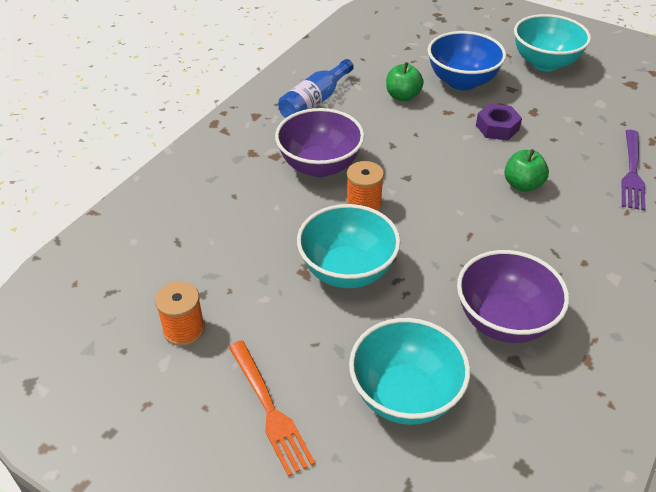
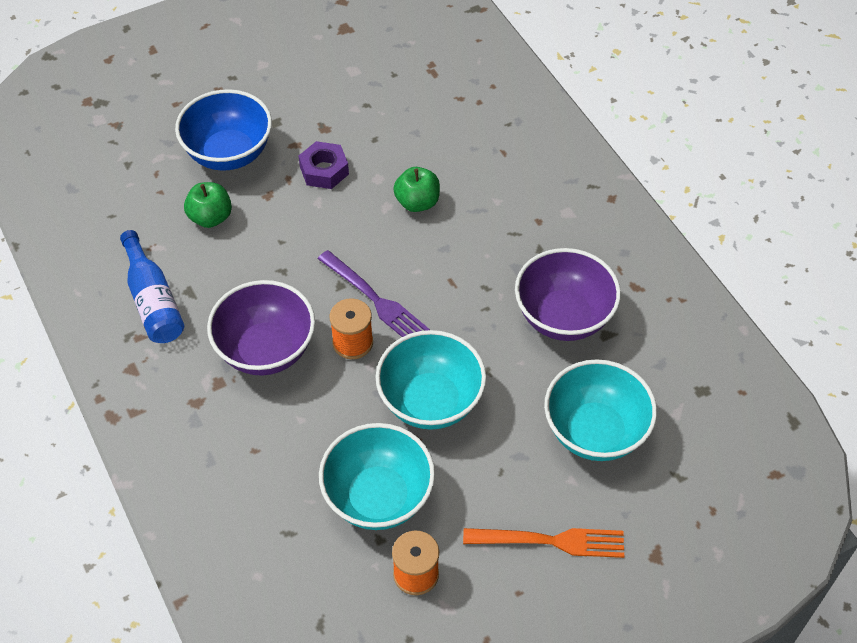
camera: 60 degrees left, 10 degrees up
(545, 63) = (257, 69): turquoise bowl -> turquoise bowl (378, 497)
(632, 172) = (460, 114): purple fork -> purple fork (376, 300)

